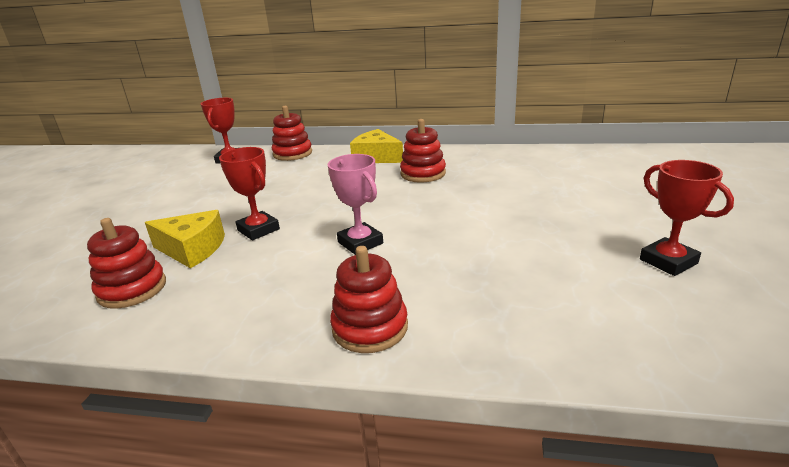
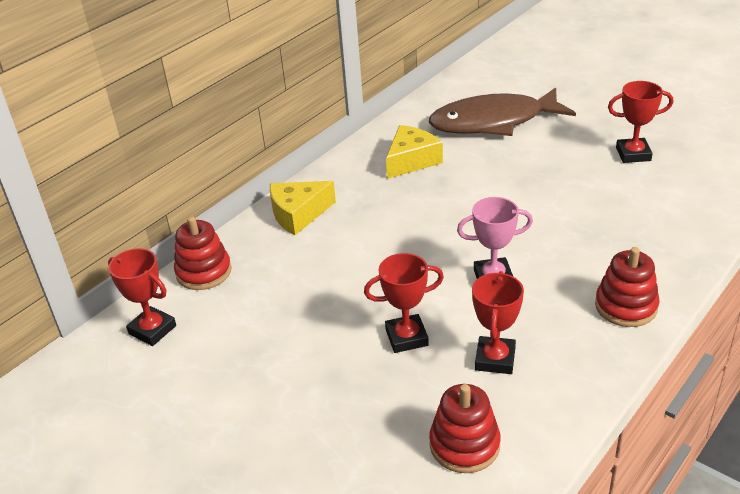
camera: 60 degrees left, 10 degrees up
(192, 249) = (410, 392): yellow cheese -> yellow cheese (411, 160)
(247, 273) = (495, 359): none -> red trophy
(423, 173) = (379, 199): red stacking toy -> none
(598, 180) = (493, 122): none -> brown fish

